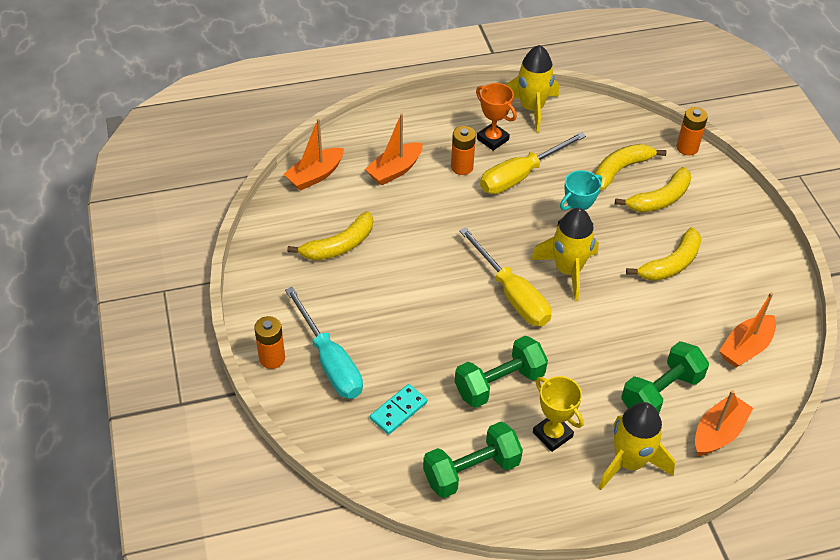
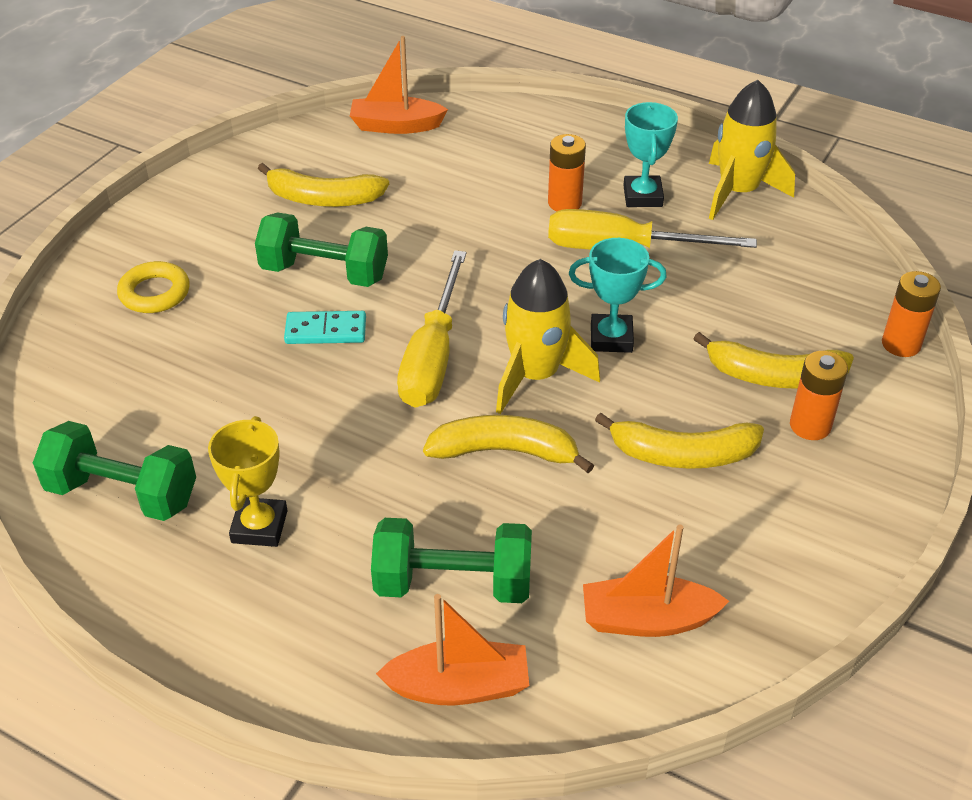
camera: 45 degrees right, 5 degrees down
(272, 358) = (110, 255): orange battery -> orange battery (810, 426)
(330, 361) = (155, 293): turquoise screwdriver -> yellow ring
(395, 170) = (485, 165): orange boat -> none
(398, 411) = (145, 382): turquoise domino -> turquoise domino (326, 331)
(492, 139) = (642, 196): orange trophy -> turquoise trophy
(499, 383) = (283, 432): green dumbbell -> green dumbbell (324, 273)
(620, 170) = (766, 315): yellow banana -> yellow banana (505, 451)
(629, 462) = (298, 626): yellow rocket -> none

